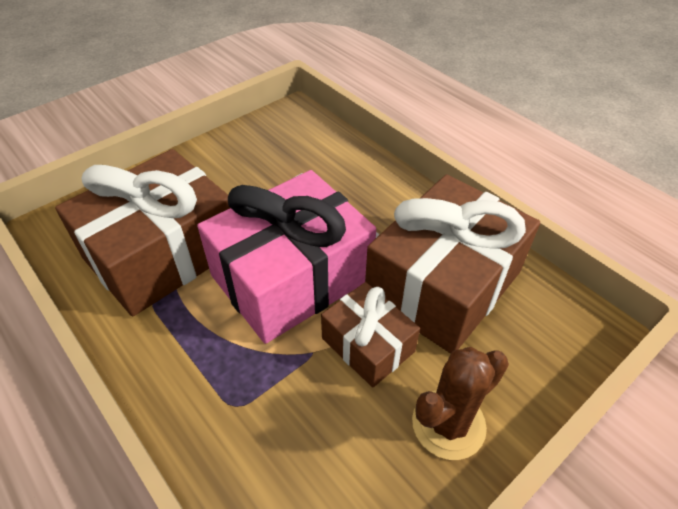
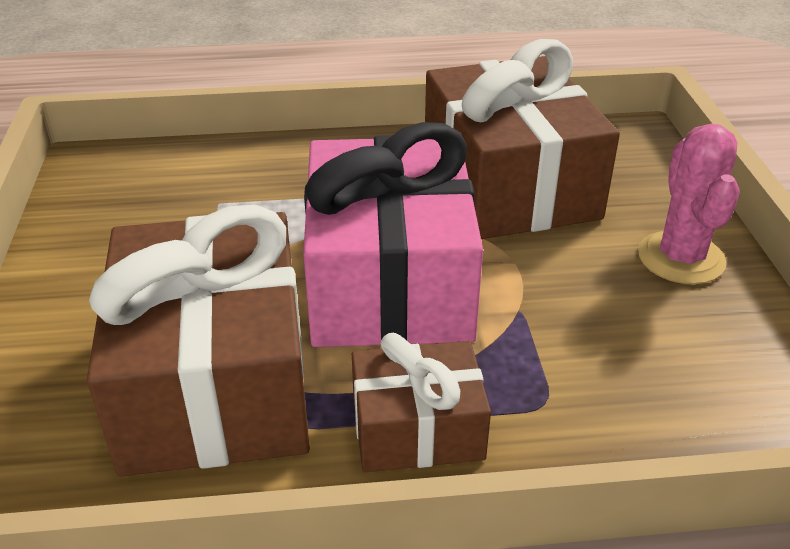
camera: 55 degrees left, 10 degrees down
(368, 345) = (544, 266): brown gift -> brown gift (417, 429)
(448, 424) = (681, 258): brown cactus -> pink cactus

